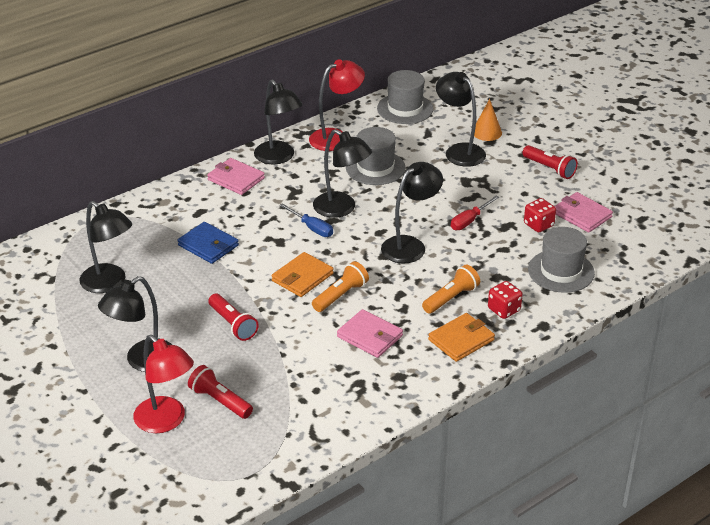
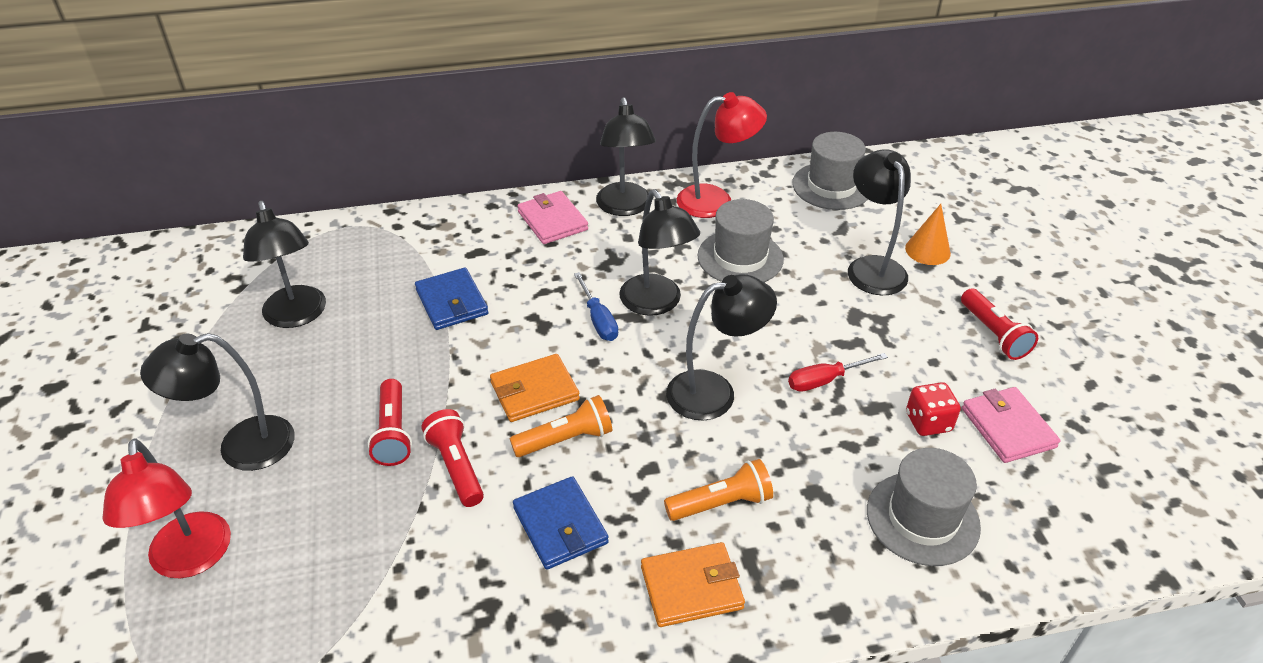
camera: 25 degrees right, 5 degrees up
(219, 401) = (282, 555): red flashlight -> red flashlight (456, 467)
(370, 336) = (560, 525): pink wallet -> blue wallet
(504, 310) = (791, 556): red dice -> none

